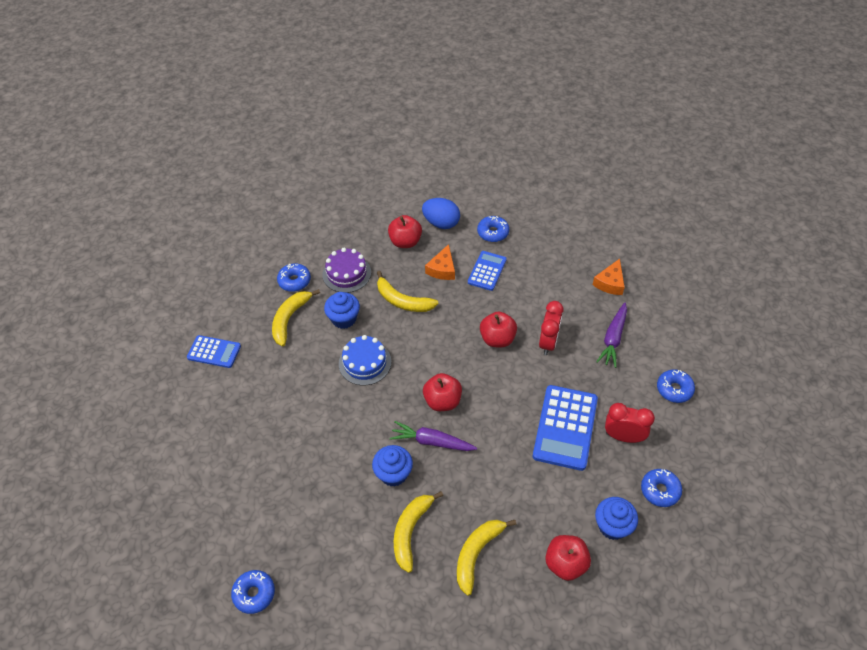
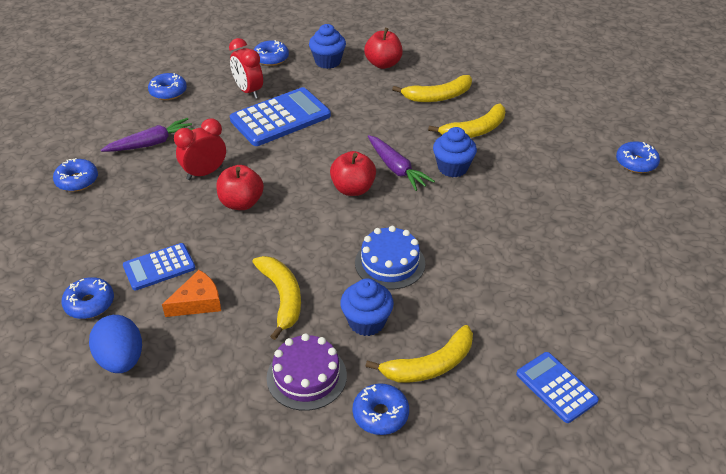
camera: 140 degrees left, 10 degrees down
(405, 242) = (192, 366): red apple -> none
(610, 283) = (77, 181): orange cheese -> blue donut

